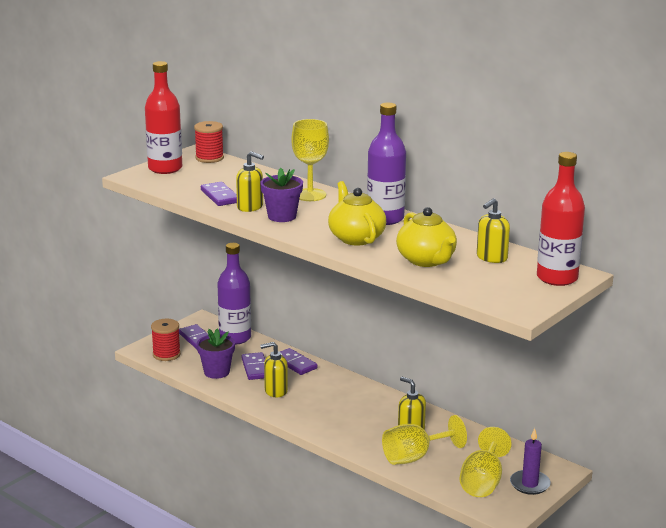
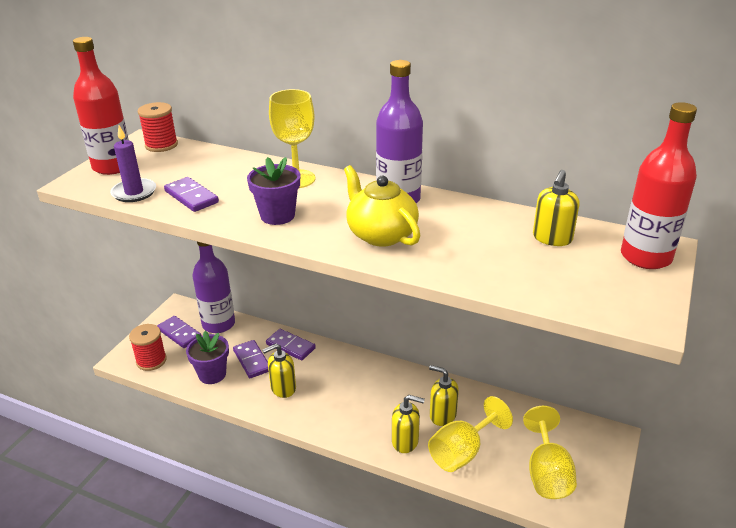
camera: 15 degrees left, 10 degrees up
(250, 207) = (234, 207): yellow soap dispenser -> yellow soap dispenser (405, 441)
(426, 260) = (483, 256): yellow teapot -> none
(529, 484) = (594, 464): purple candle -> purple candle (134, 192)

